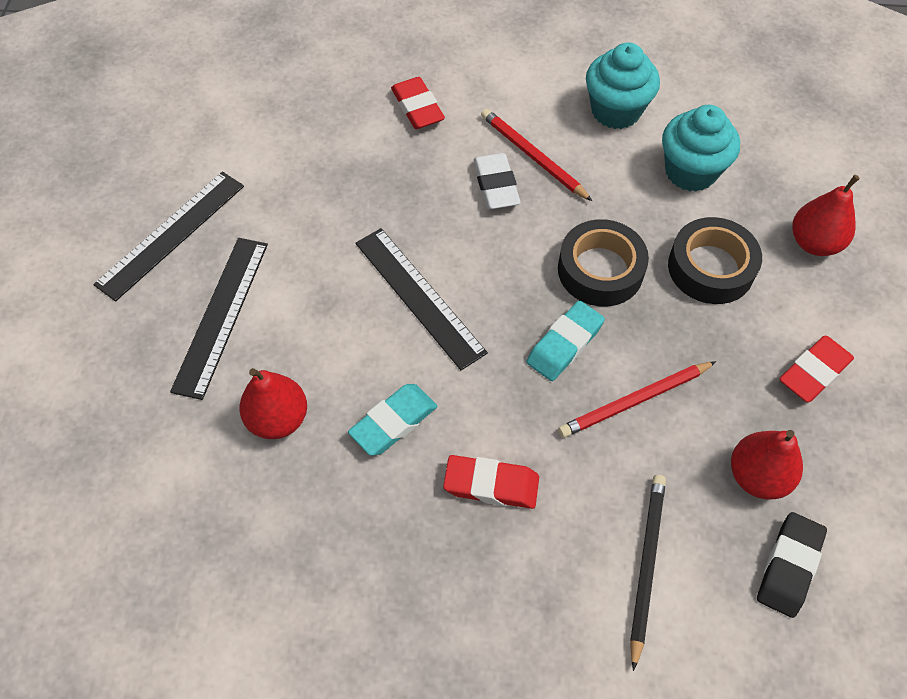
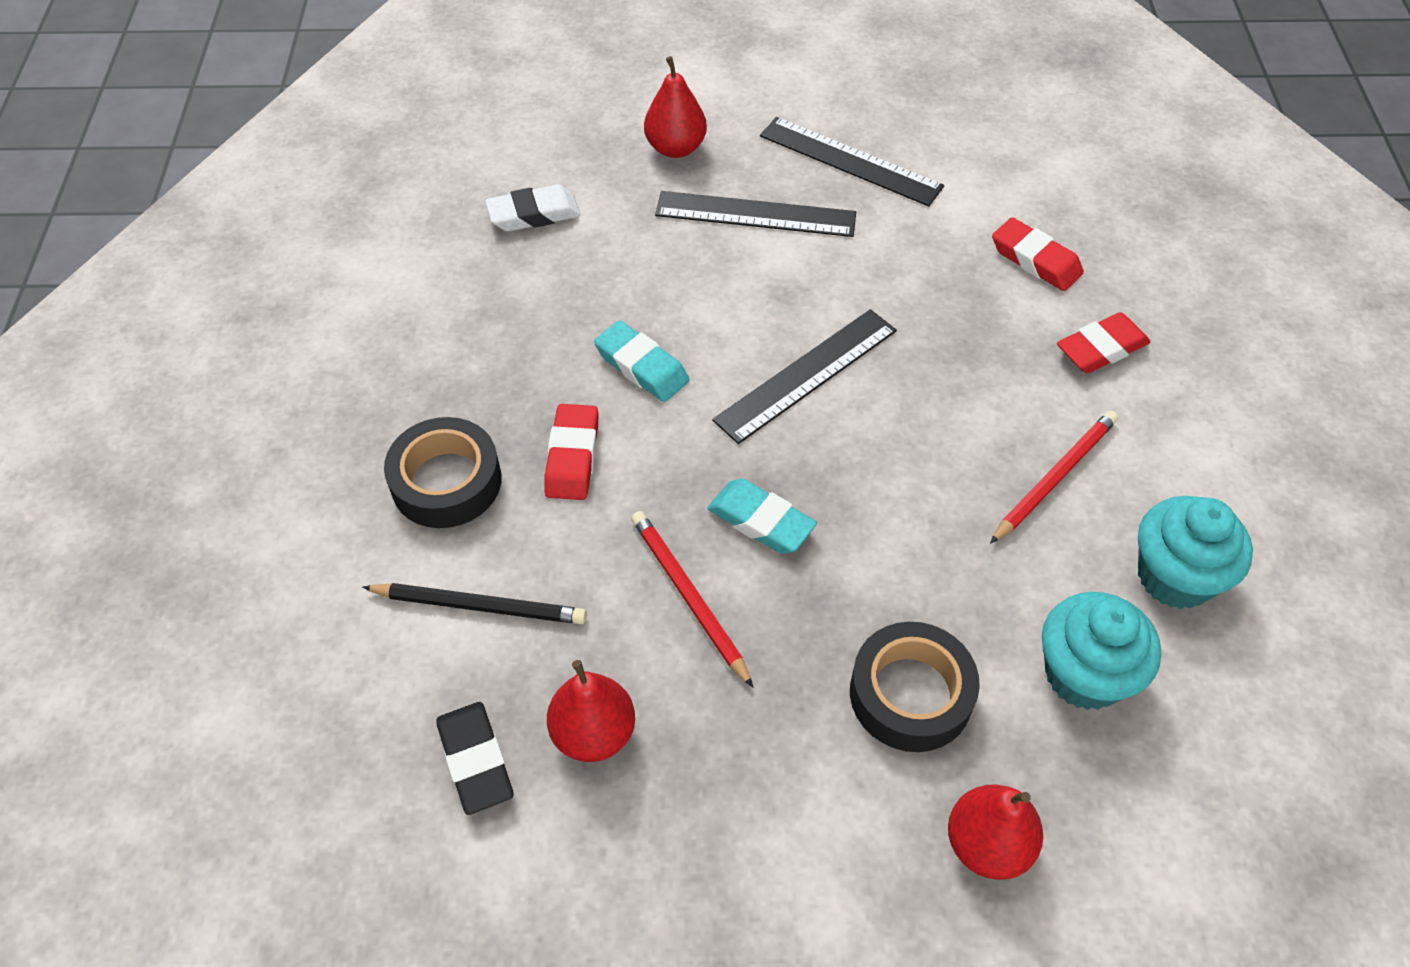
camera: 85 degrees right, 5 degrees down
(278, 419) = (638, 274): red pear -> red pear (675, 148)
(496, 185) = (993, 439): white eraser -> white eraser (534, 214)
(600, 270) = (880, 558): black tape -> black tape (446, 481)
(788, 566) = (476, 761): black eraser -> black eraser turned 45 degrees clockwise
(814, 372) = (755, 820): red eraser -> red eraser (1035, 260)

